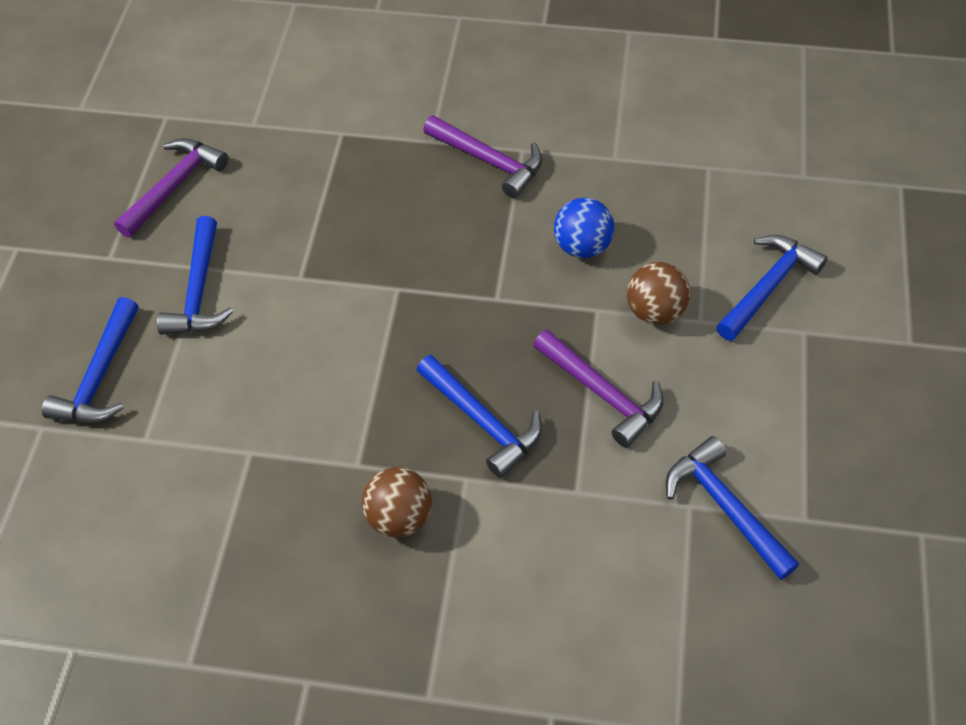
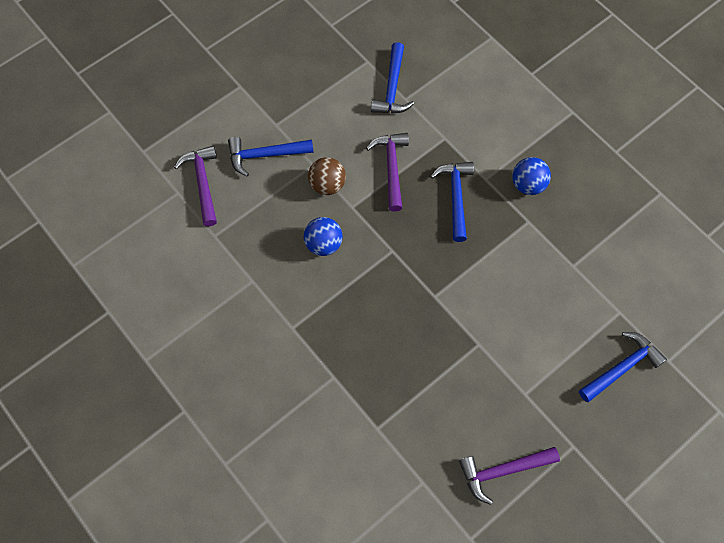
camera: 140 degrees left, 10 degrees up
(199, 291) = (537, 380): blue hammer -> none
(399, 517) = (528, 185): brown ball -> blue ball
(489, 161) = (316, 335): purple hammer -> purple hammer (202, 183)

